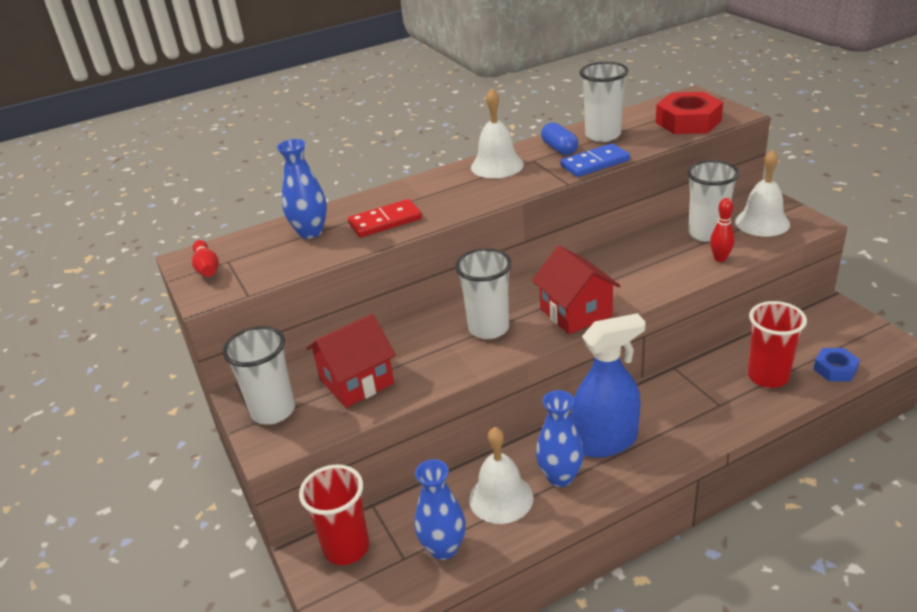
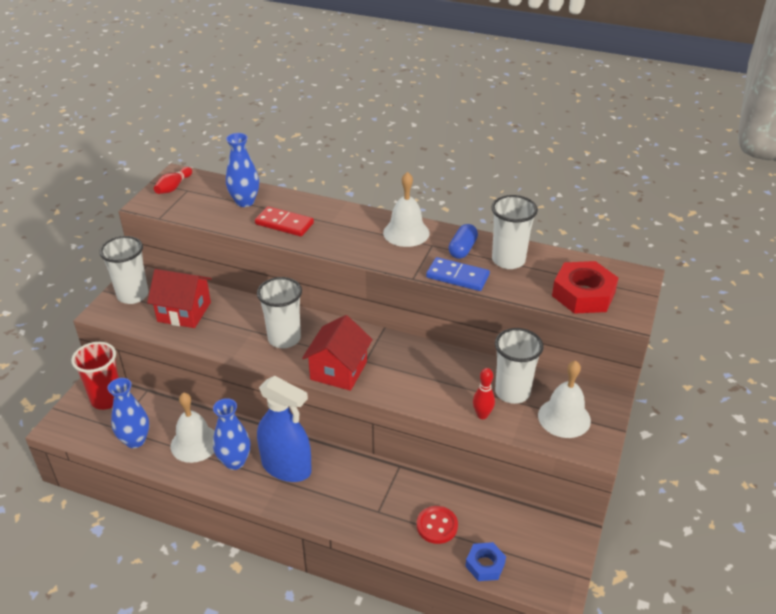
camera: 45 degrees right, 5 degrees up
(767, 377) = (437, 526): red cup -> red button

